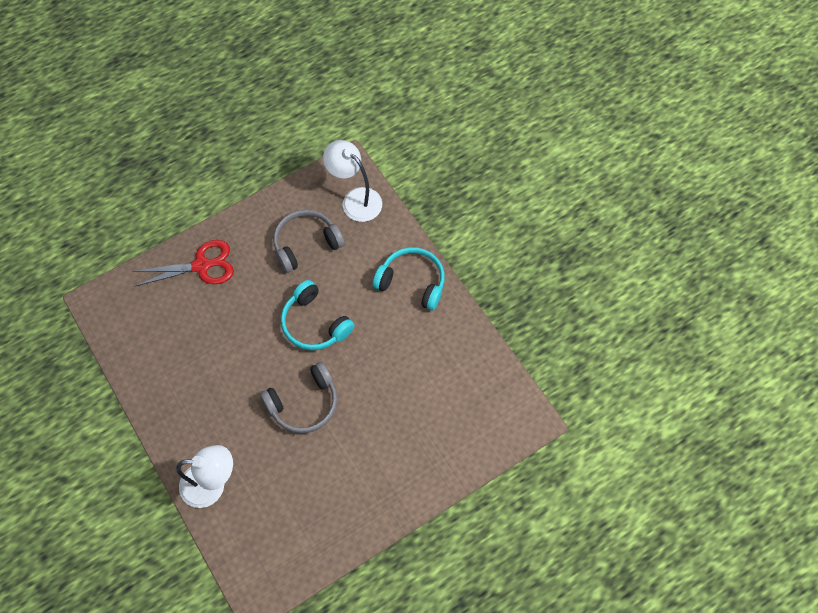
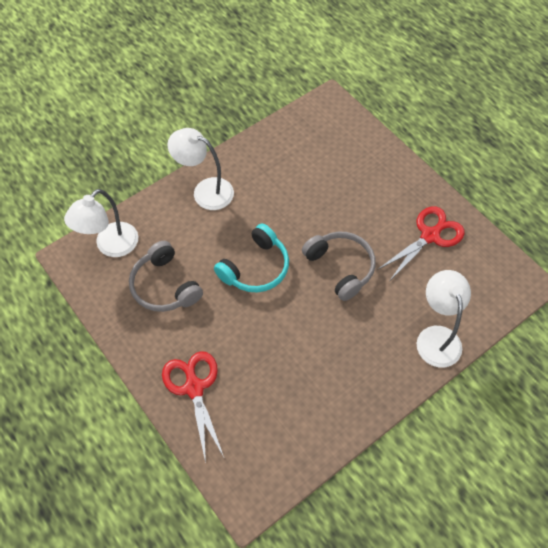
camera: 95 degrees left, 5 degrees down
(330, 502) = (430, 235): none -> red scissors
(412, 282) = (205, 191): turquoise headphones -> white lamp

